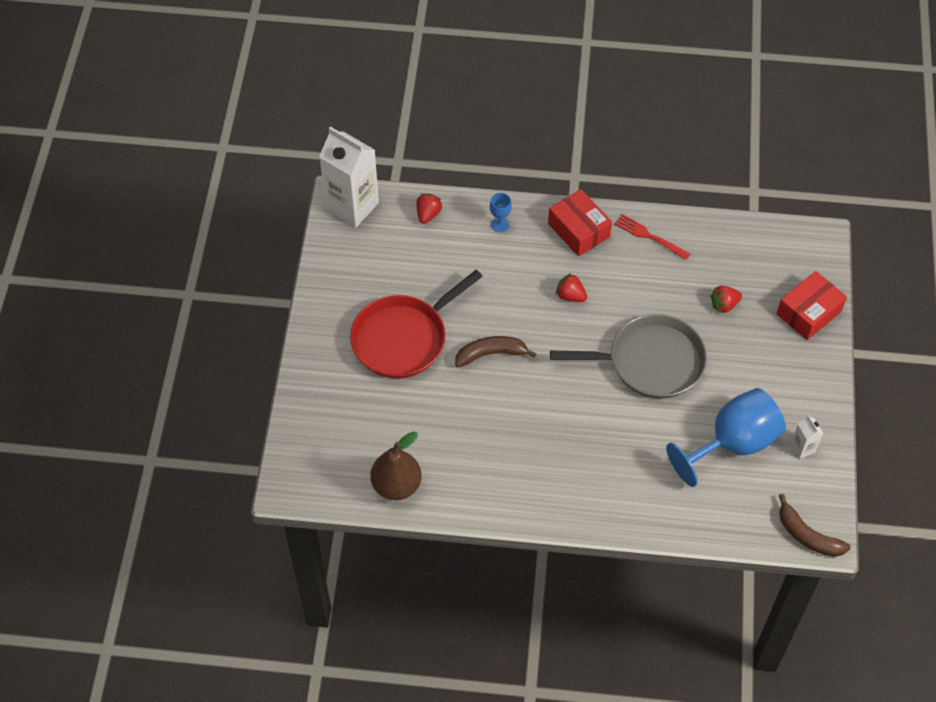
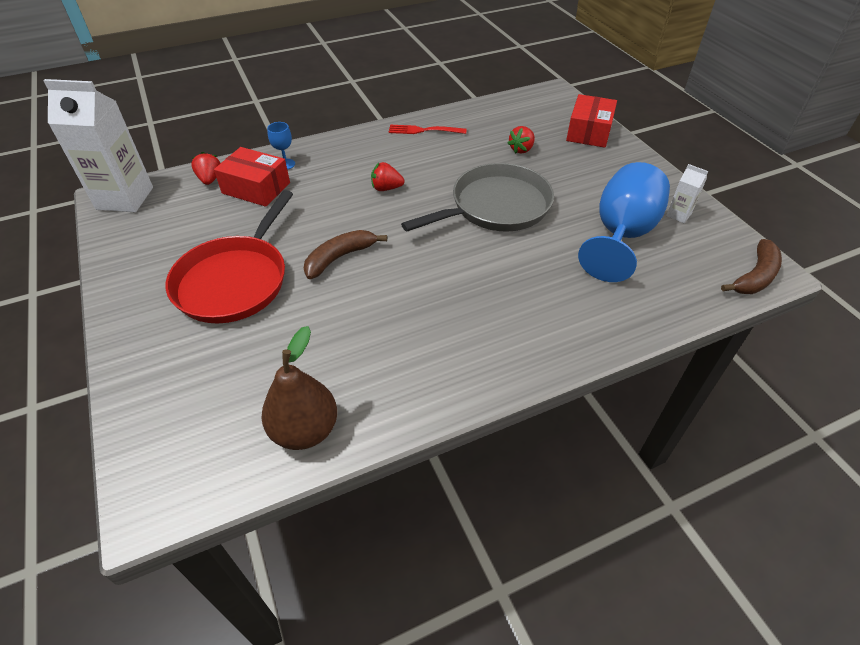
camera: 30 degrees left, 10 degrees down
(578, 230) = (361, 145): red box -> red box (256, 188)
(807, 535) = (755, 276): brown banana -> brown banana turned 60 degrees counterclockwise

